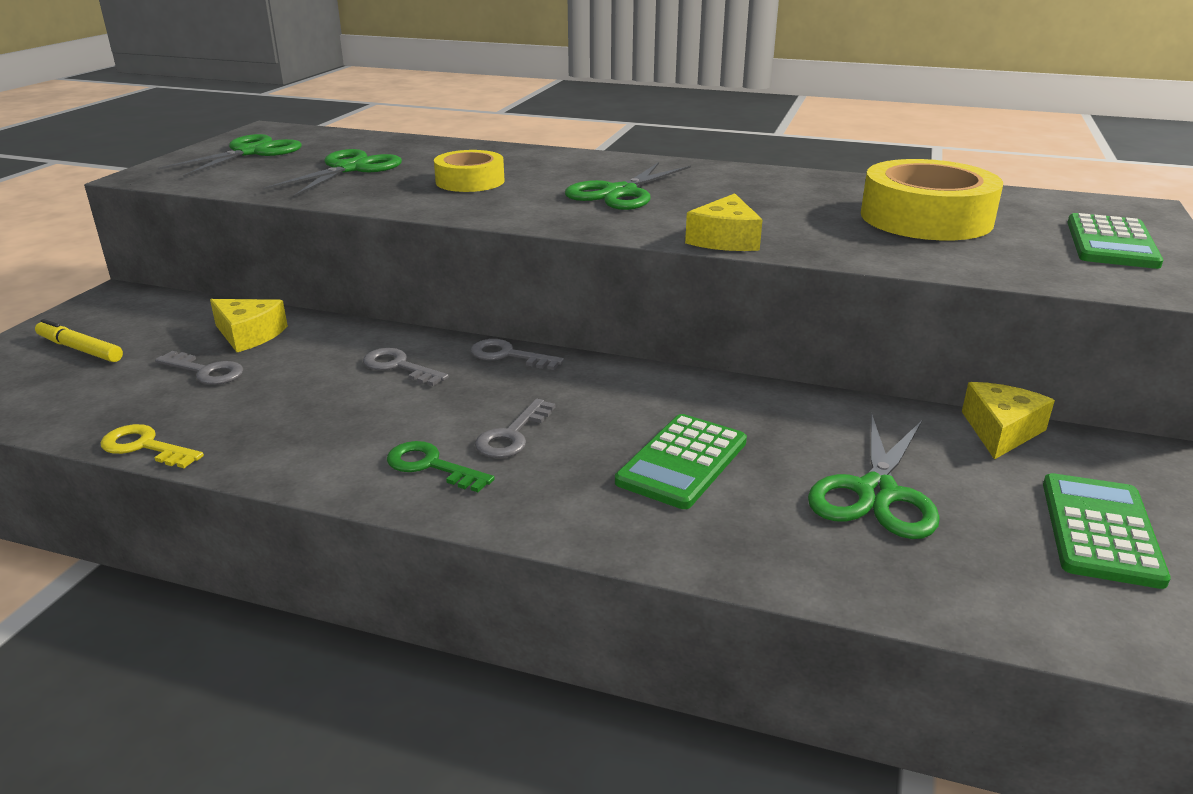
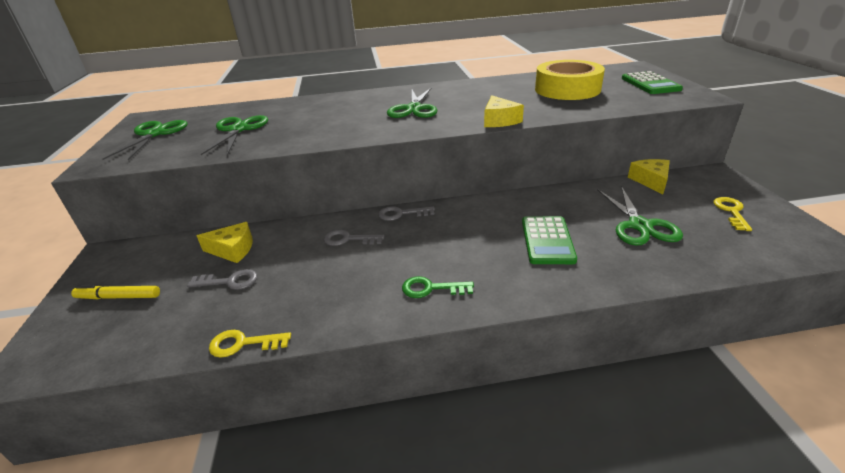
camera: 25 degrees left, 5 degrees up
(470, 181) = (323, 120): yellow tape -> none
(512, 435) = (453, 256): grey key -> none
(1100, 530) = (731, 211): green calculator -> yellow key

